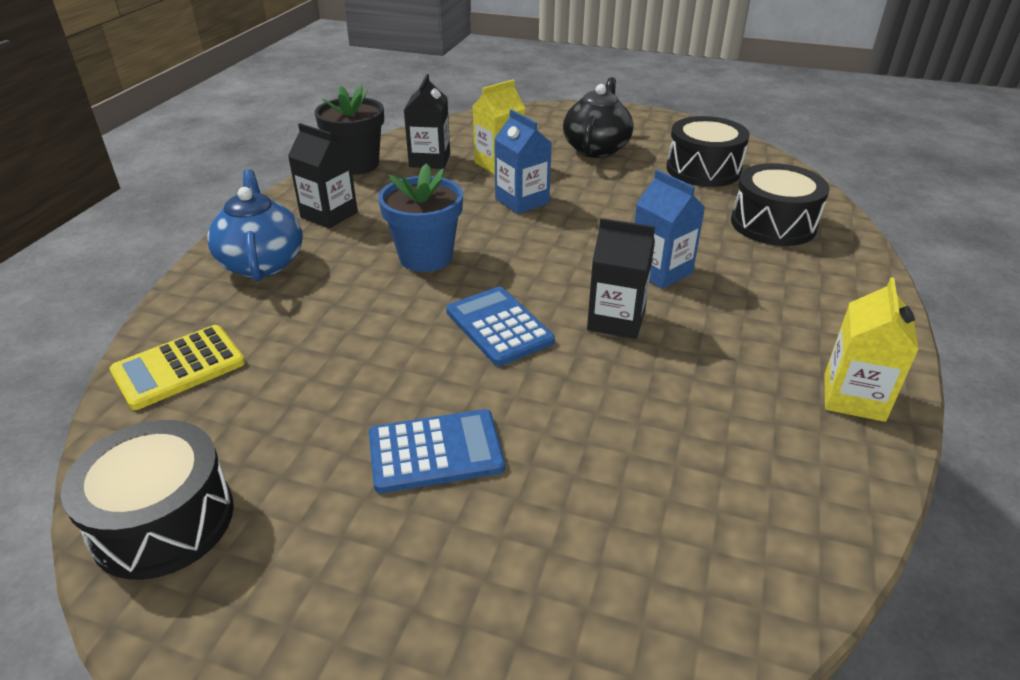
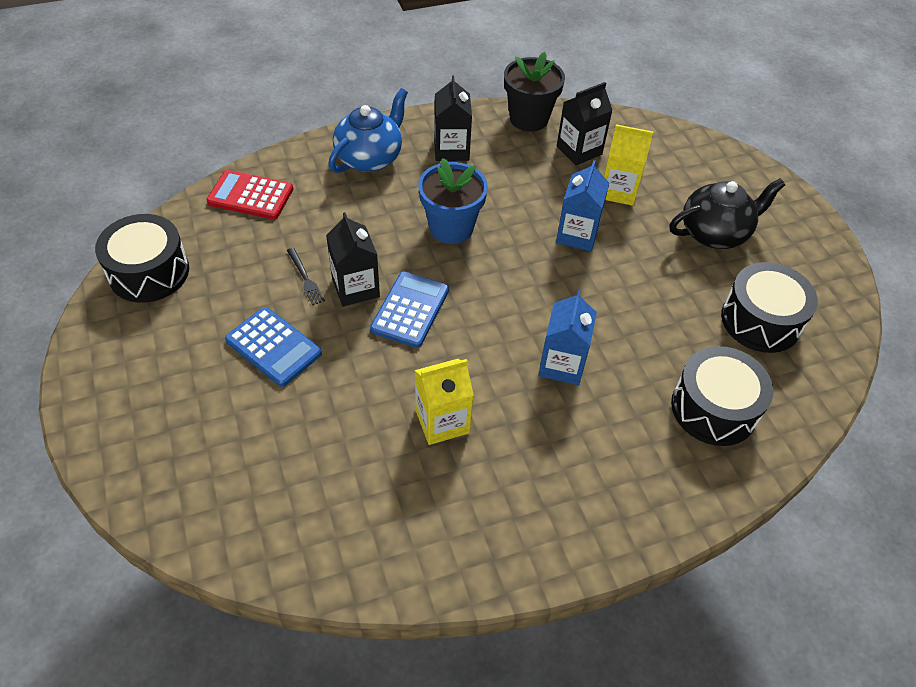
camera: 50 degrees right, 15 degrees up
(179, 367) = (250, 196): yellow calculator -> red calculator
(364, 380) = (305, 278): none -> black fork
(616, 320) = (474, 368): black carton -> black carton (355, 288)
(853, 397) = (505, 547): yellow carton -> yellow carton (442, 421)

